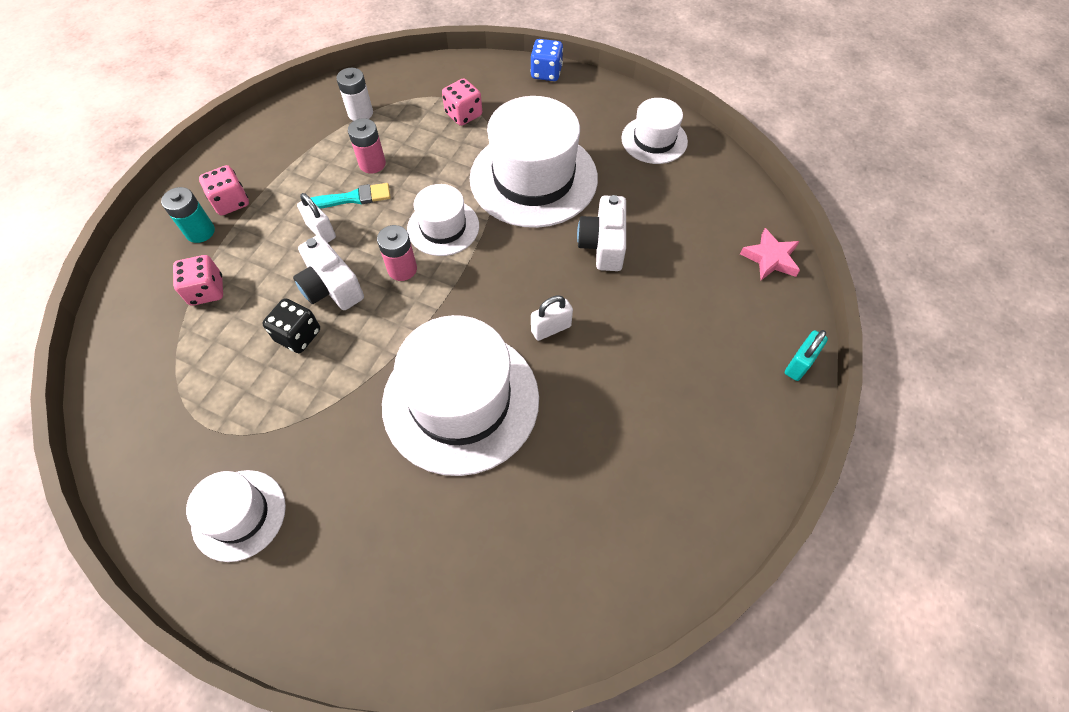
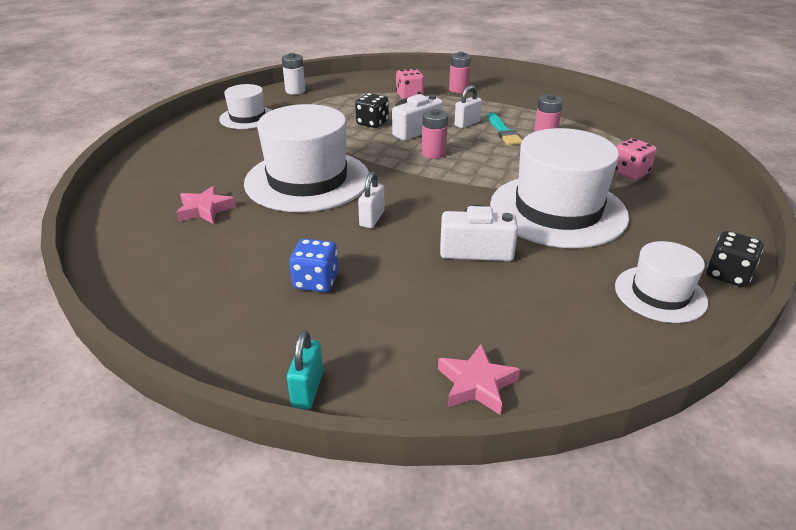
camera: 90 degrees right, 25 degrees down
(200, 232) = (458, 89): turquoise battery -> pink battery
(231, 202) = (487, 95): pink dice -> none
(360, 113) = (603, 129): white battery -> white battery (295, 91)
(443, 227) = (481, 168): white hat -> none
(532, 510) = (205, 210): none -> pink star
(546, 73) = (731, 218): blue dice -> blue dice (316, 281)
(551, 329) = (372, 219): white padlock -> white padlock turned 45 degrees clockwise
(626, 98) = (727, 275): none -> black dice
(799, 364) = (307, 389): turquoise padlock -> turquoise padlock turned 60 degrees clockwise

